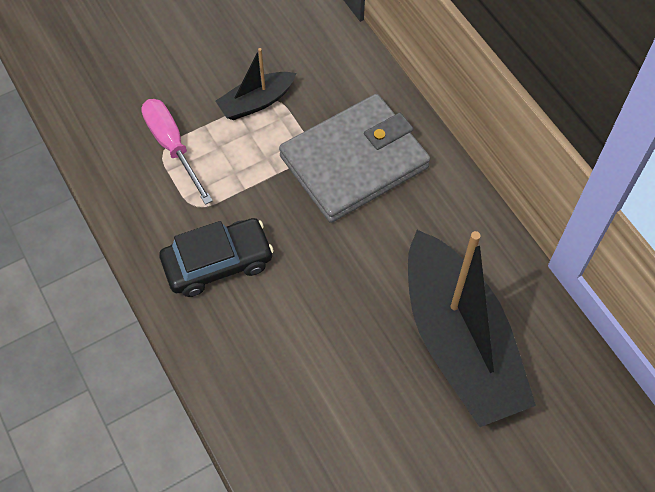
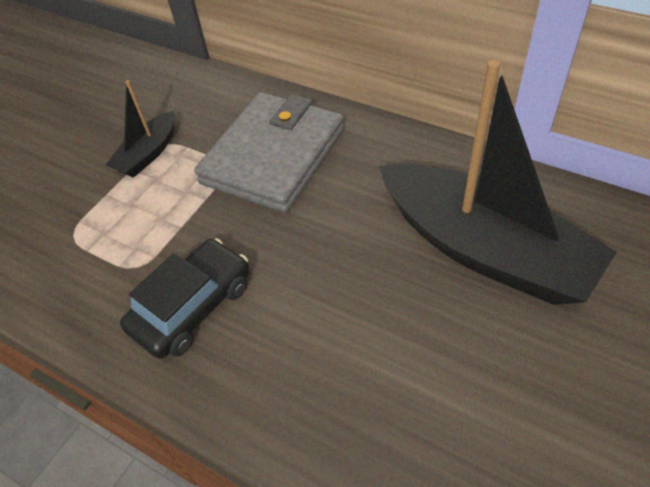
camera: 25 degrees left, 10 degrees down
(172, 146) = (81, 227): pink screwdriver -> none

